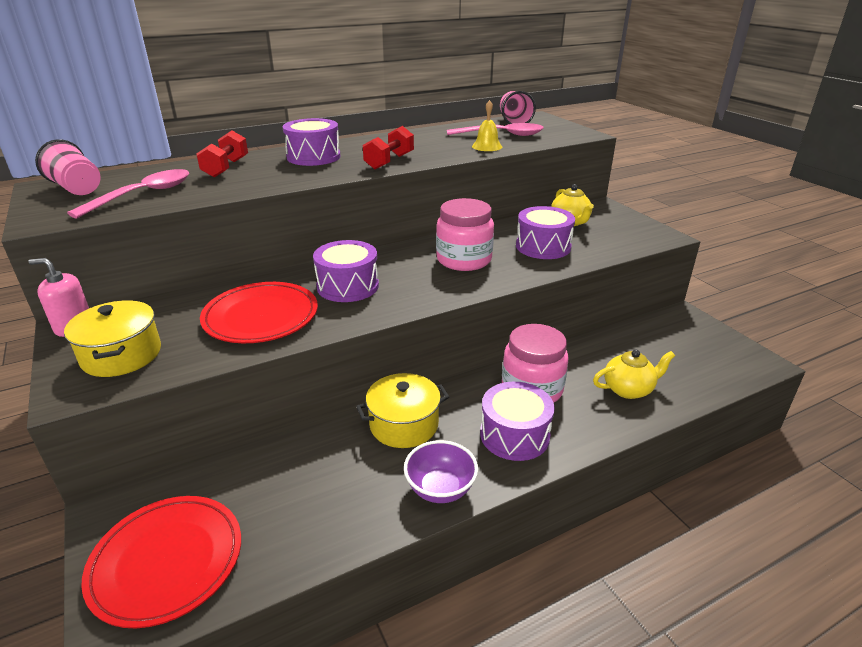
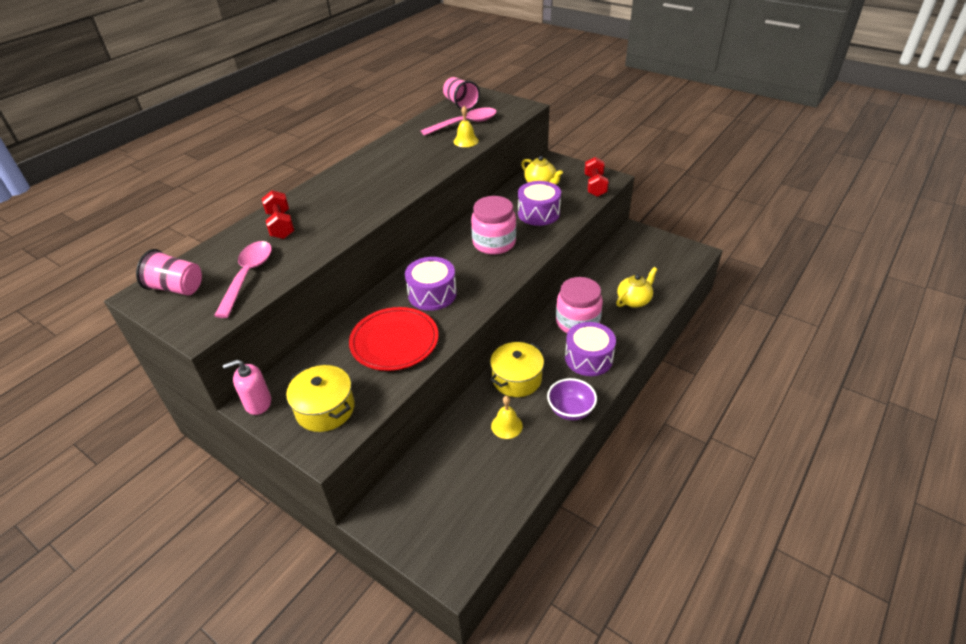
camera: 25 degrees left, 10 degrees up
(167, 561) = (445, 525): red plate -> none
(313, 157) = (341, 191): purple drum -> none
(345, 473) = (506, 426): none -> yellow bell
(389, 161) = (408, 179): red dumbbell -> red dumbbell (595, 186)

